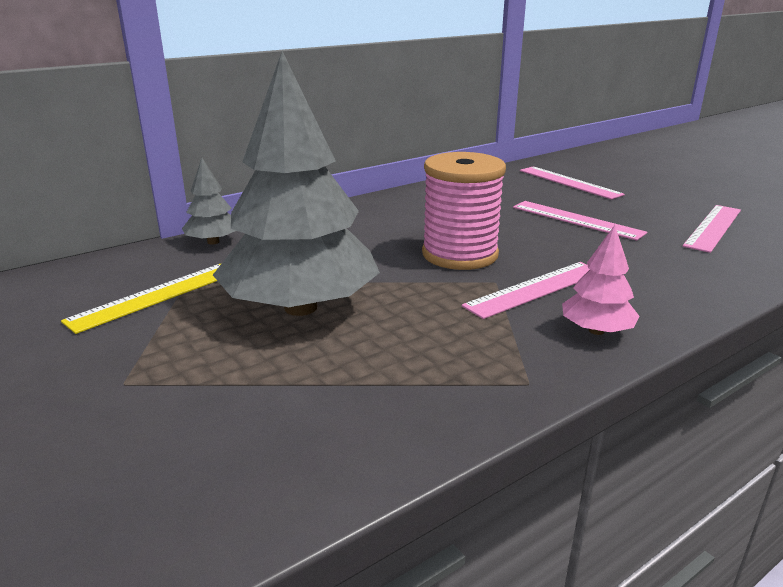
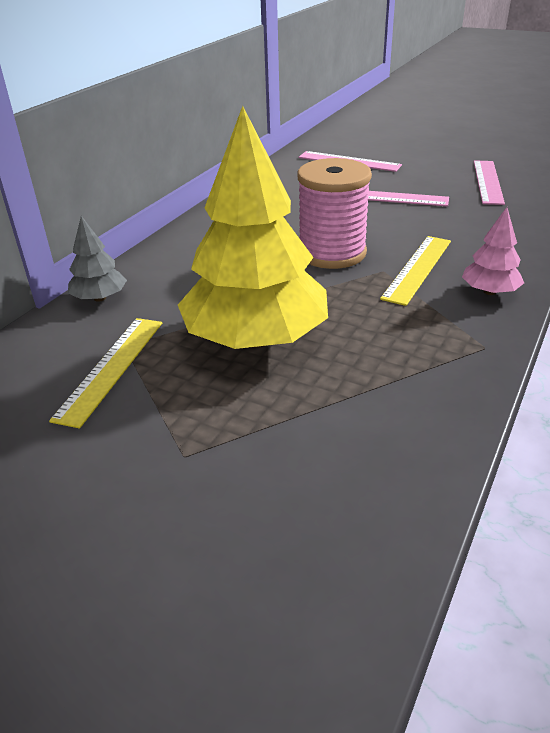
camera: 25 degrees left, 10 degrees up
(300, 308) = (256, 339): grey tree -> yellow tree
(535, 289) = (417, 269): pink ruler -> yellow ruler

